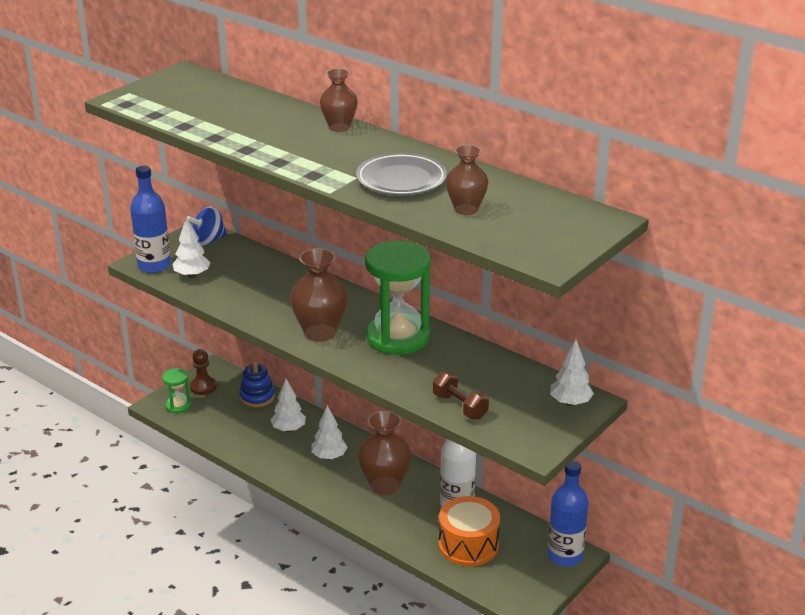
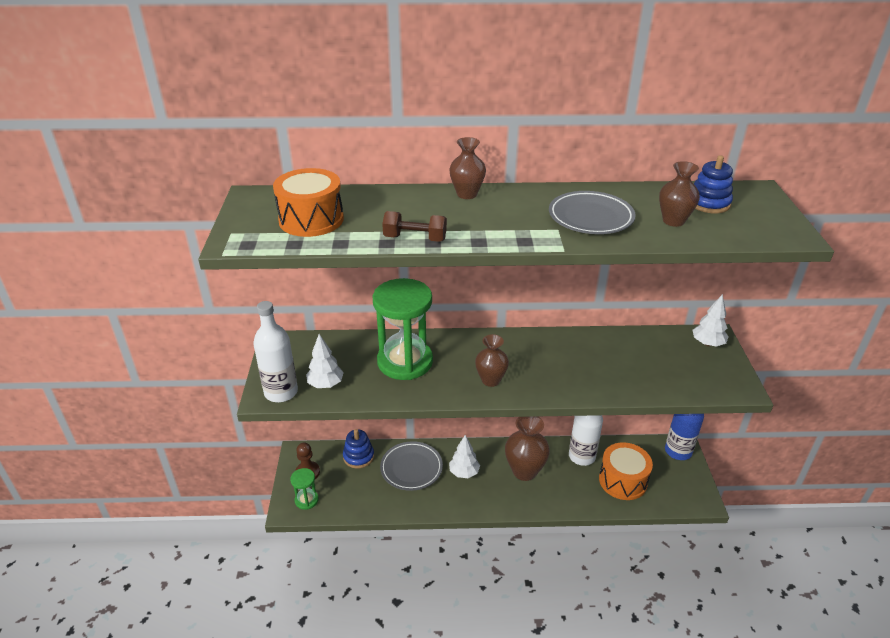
camera: 40 degrees left, 5 degrees up
(154, 265) = (281, 392): blue bottle -> white bottle
(194, 103) = (311, 220): none -> orange drum
(208, 241) = (297, 348): blue spinning top -> none
(289, 429) = (411, 468): white tree -> grey plate
(320, 333) = (490, 380): brown vase -> brown vase, size x0.64
(398, 337) = (545, 354): green hourglass -> green hourglass (405, 362)
(460, 406) = (657, 384): brown dumbbell -> brown dumbbell (415, 238)
(531, 210) = (708, 203): none -> blue stacking toy

